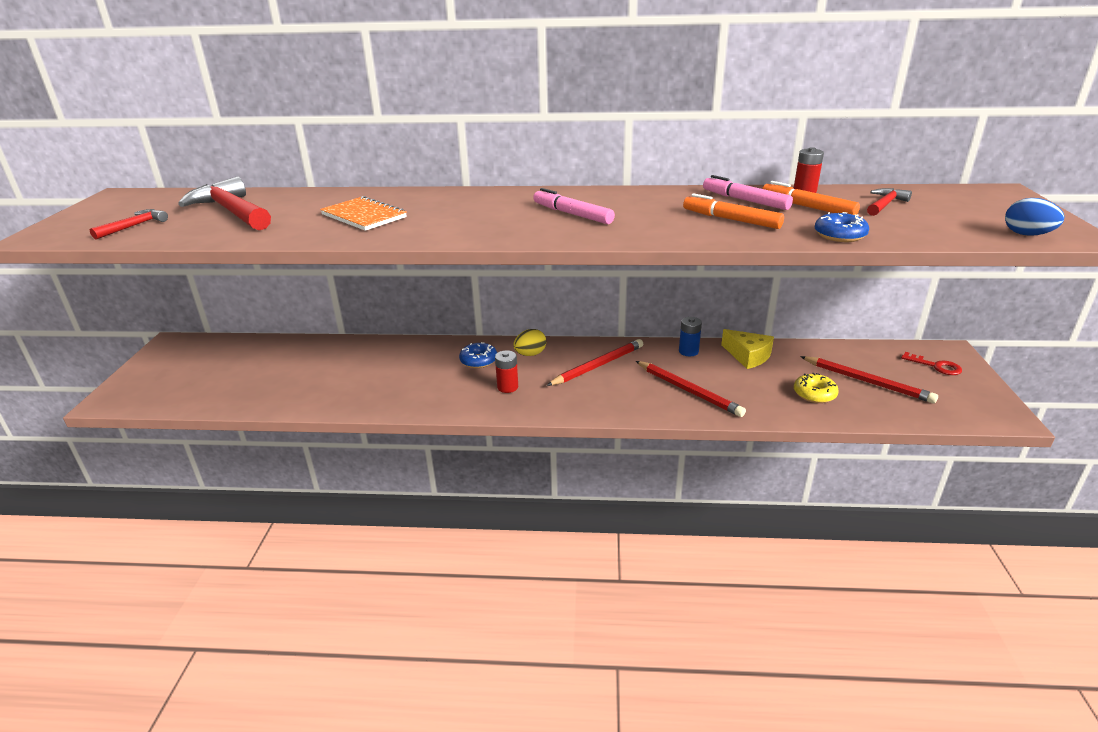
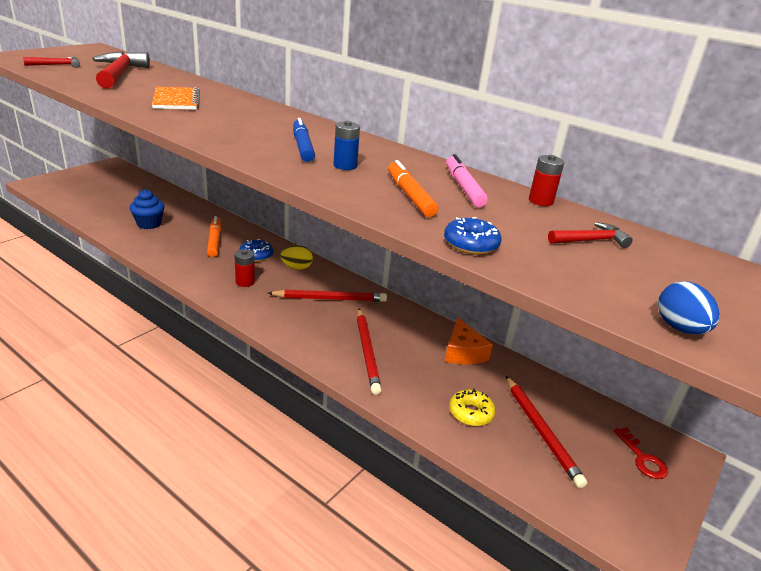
camera: 30 degrees right, 0 degrees up
(325, 381) = (149, 224): none -> blue cupcake
(572, 214) = (302, 146): pink marker -> blue marker
(688, 351) = (418, 323): blue battery -> blue battery (345, 166)
(748, 356) = (463, 352): yellow cheese -> orange cheese
(807, 207) = (505, 213): orange marker -> orange marker (214, 241)

